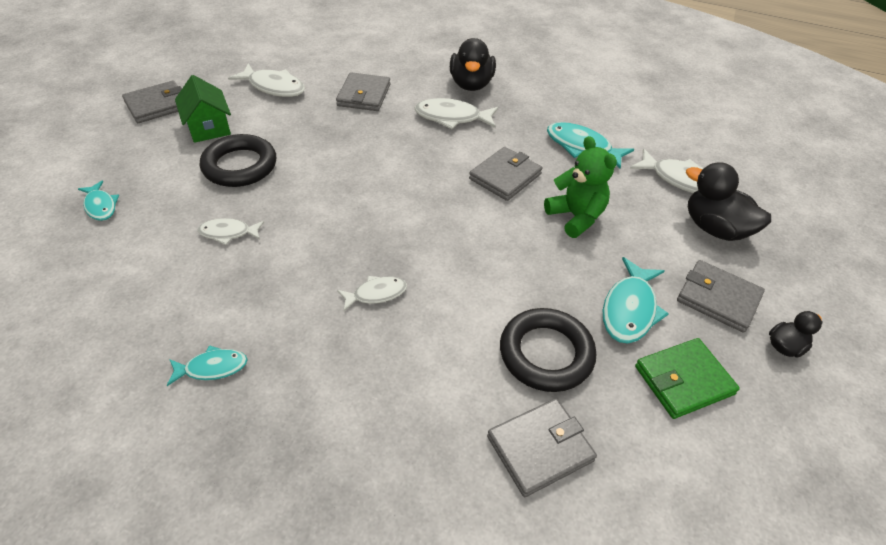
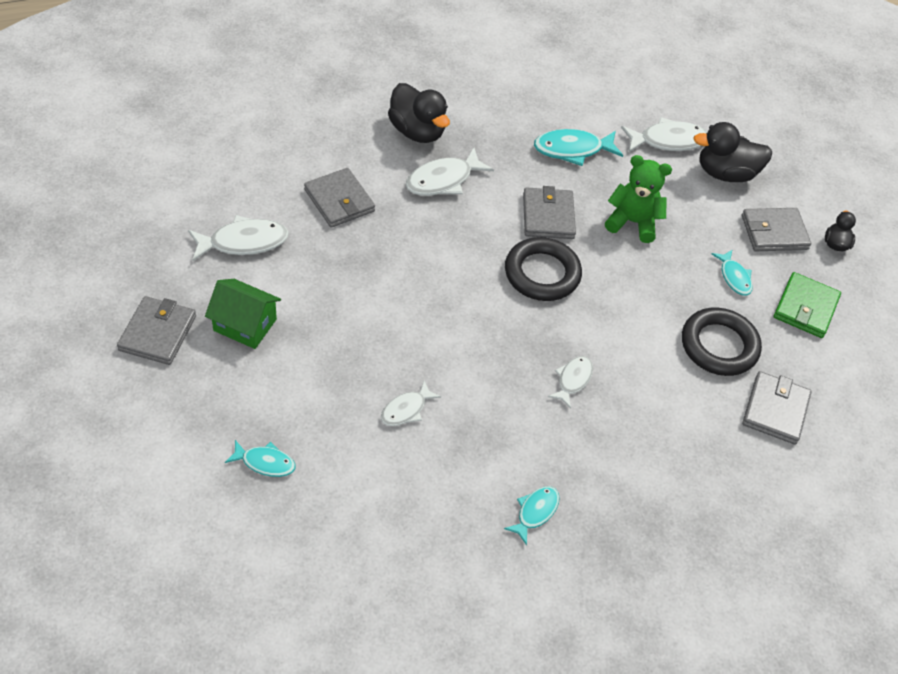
camera: 45 degrees left, 5 degrees up
(240, 166) = (329, 344): black ring -> black ring (542, 273)
(630, 309) = (734, 277): turquoise fish -> turquoise fish, size x0.62

